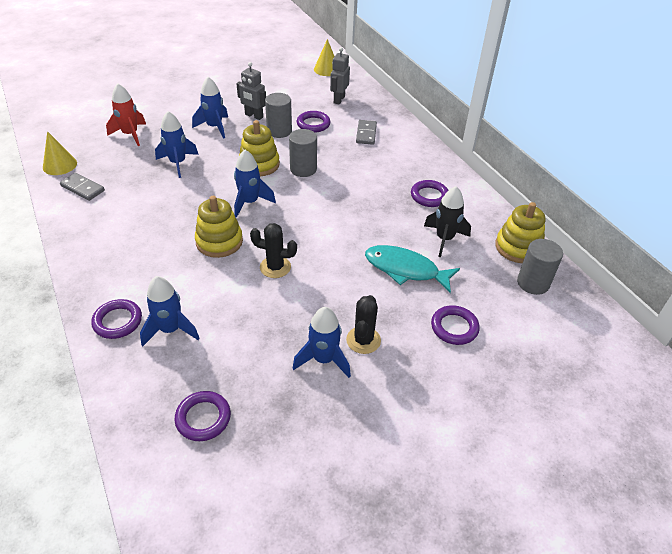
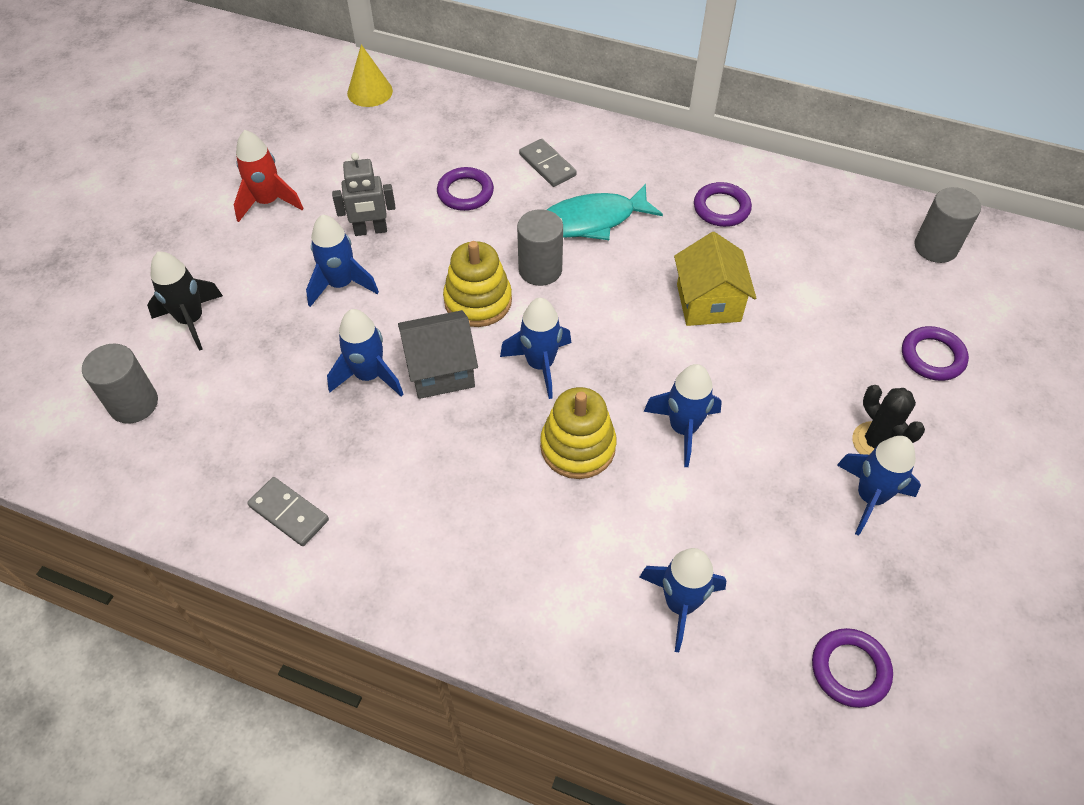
camera: 40 degrees left, 10 degrees up
(60, 165) = (197, 504): yellow cone -> none
(83, 188) = (289, 513): grey domino -> grey domino turned 45 degrees clockwise
(117, 321) = (608, 649): purple ring -> none
(130, 135) = (234, 379): red rocket -> red rocket (268, 202)
(207, 178) = (441, 370): none -> grey house
(275, 267) = (683, 429): black cactus -> blue rocket
(279, 131) = (436, 232): grey cylinder -> grey cylinder (134, 404)
(339, 99) = (448, 132): grey robot -> none
(364, 228) = (708, 302): none -> yellow house
(405, 269) = (811, 323): turquoise fish -> turquoise fish (592, 220)
(444, 239) = (801, 255): black rocket -> black rocket (191, 320)
(518, 247) = (876, 213): yellow stacking toy -> none

